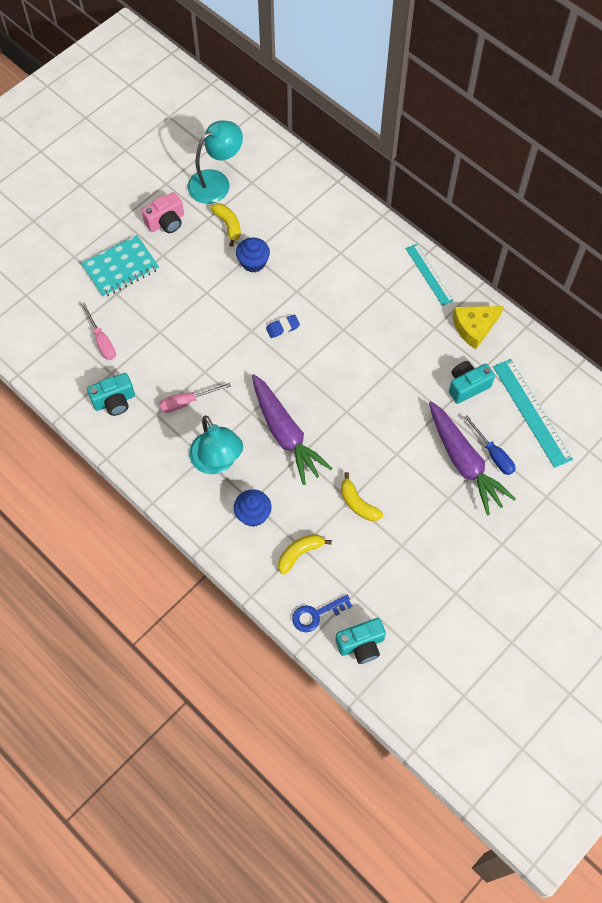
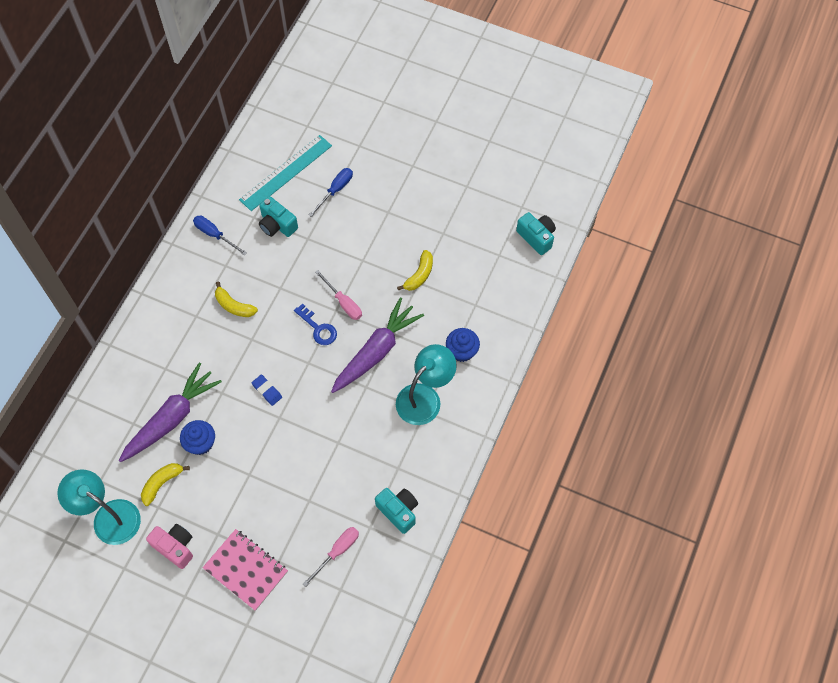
camera: 110 degrees left, 0 degrees up
(120, 268) = (246, 570): turquoise notebook -> pink notebook
(187, 402) = (375, 445): pink screwdriver -> pink screwdriver (343, 302)
(300, 553) = (481, 304): yellow banana -> yellow banana (234, 306)
(316, 614) = (527, 275): blue key -> blue key (318, 328)
(429, 274) = (168, 286): turquoise ruler -> none
(464, 462) = (351, 209): purple carrot -> purple carrot (172, 418)
(474, 327) = (215, 235): yellow cheese -> blue screwdriver

